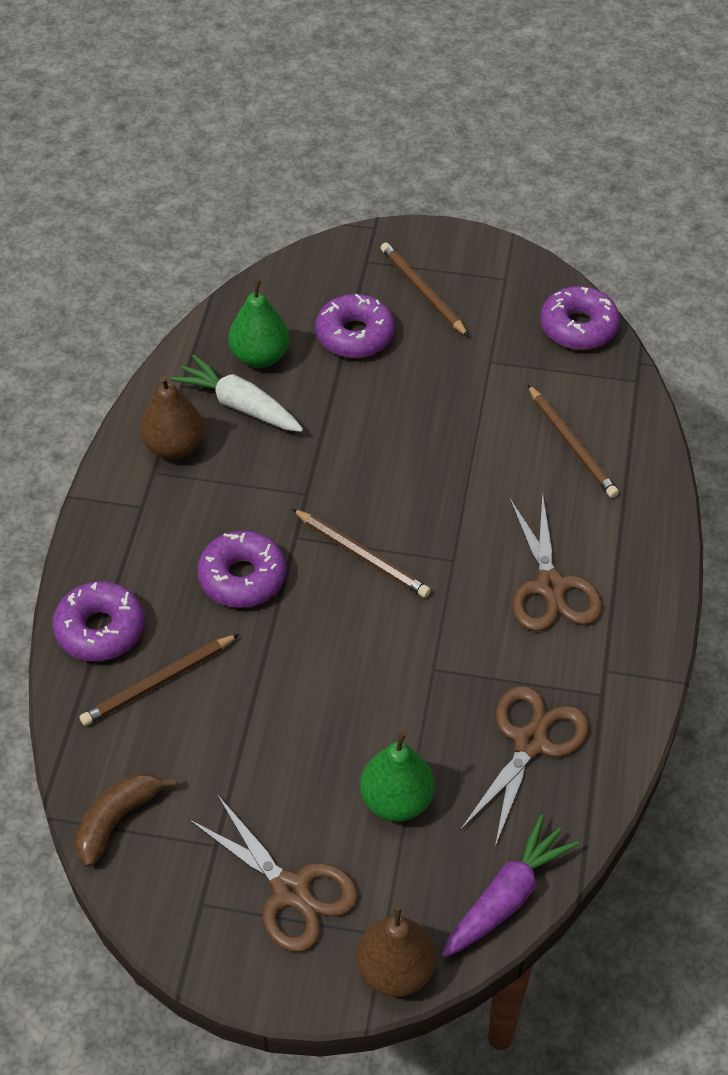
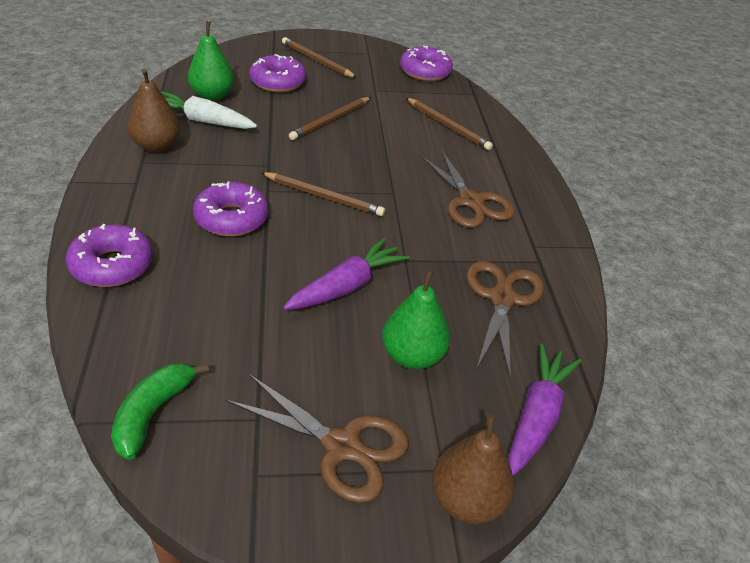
camera: 20 degrees left, 10 degrees down
(116, 820) = (152, 413): brown banana -> green banana
(158, 682) = (173, 297): brown pencil -> brown pencil (331, 120)
(352, 697) = (347, 286): none -> purple carrot

